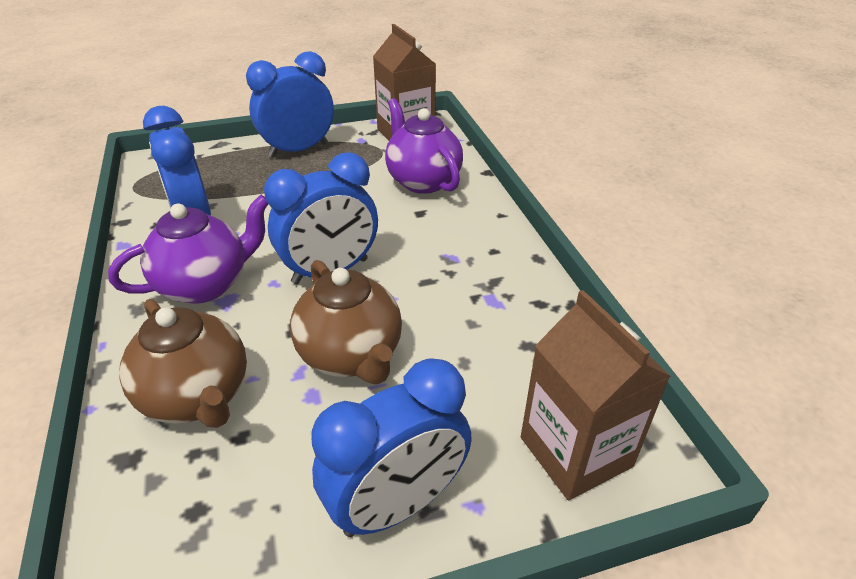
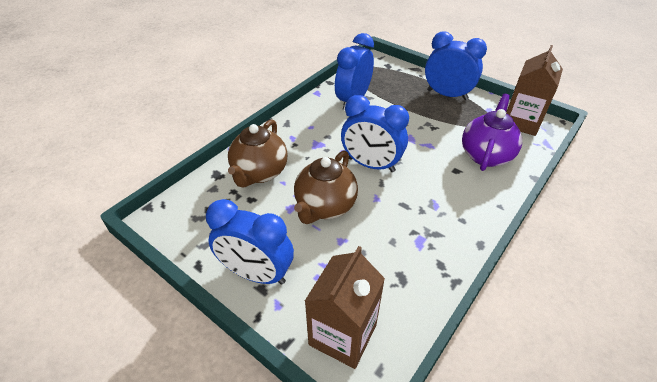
camera: 55 degrees right, 5 degrees up
(206, 284) = (320, 132): purple teapot -> none

